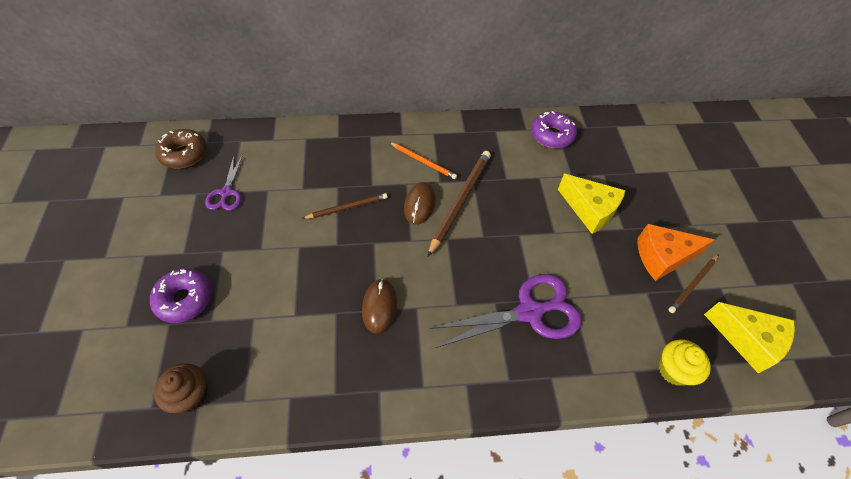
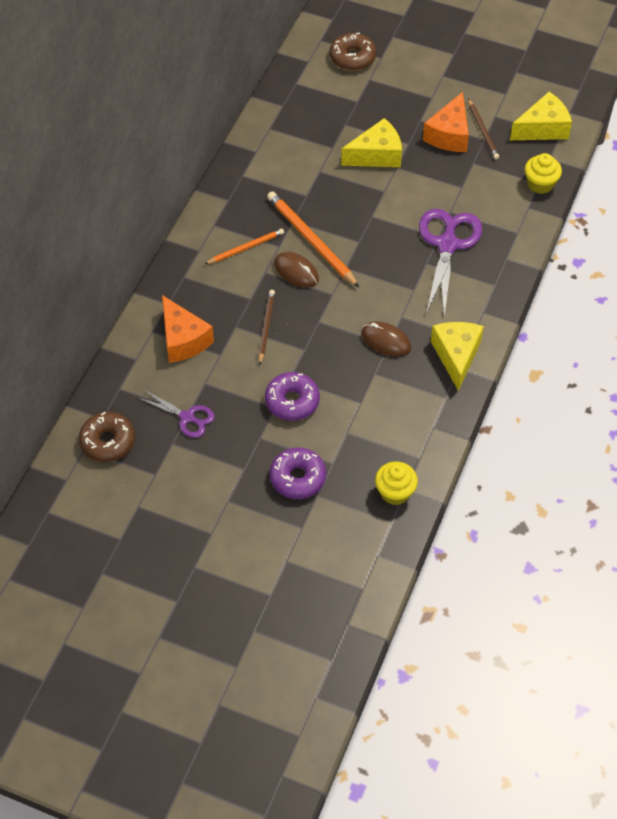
camera: 60 degrees left, 0 degrees up
(190, 395) = (395, 492): brown cupcake -> yellow cupcake
(306, 159) = (183, 340): none -> orange cheese
(393, 382) = (456, 356): none -> yellow cheese
(460, 201) = (311, 240): brown pencil -> orange pencil
(552, 135) = (276, 136): purple donut -> purple donut (292, 401)
(678, 151) = (352, 58): none -> brown donut

